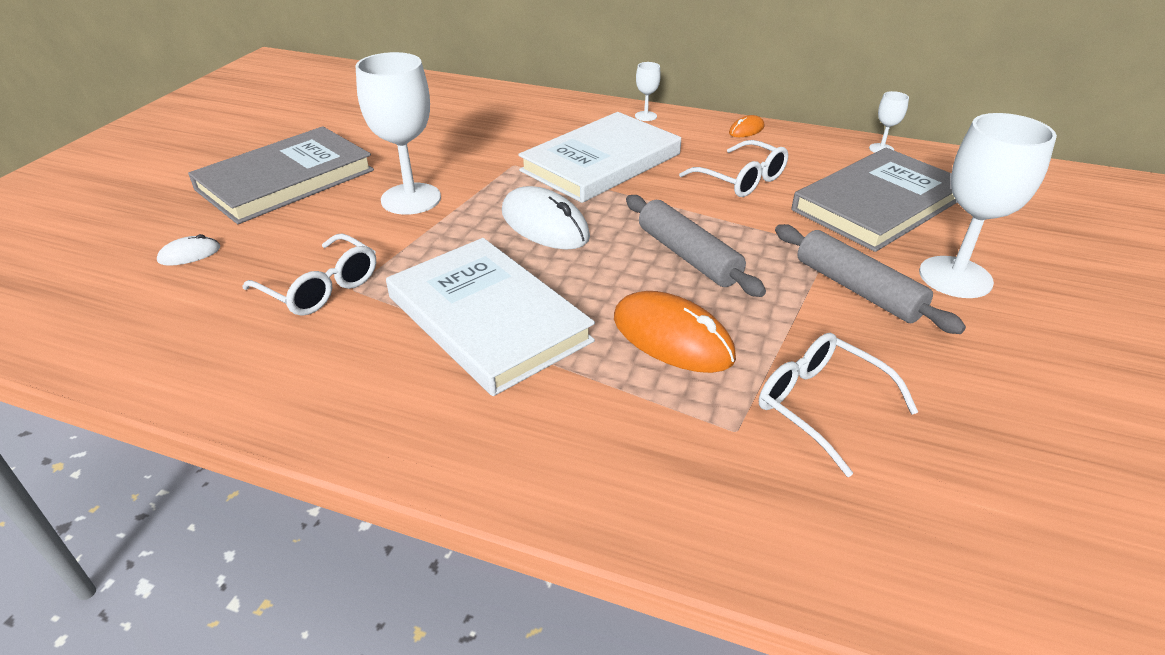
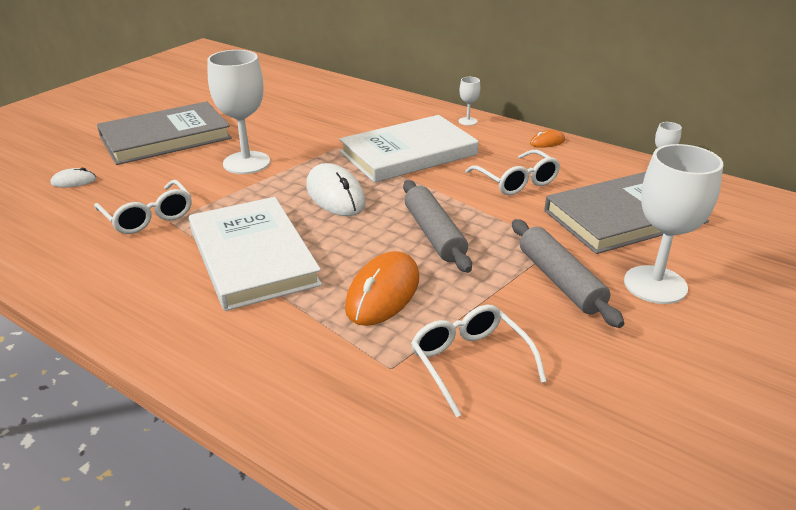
camera: 15 degrees right, 5 degrees down
(672, 338) = (383, 293): orange mouse -> orange mouse turned 60 degrees clockwise

